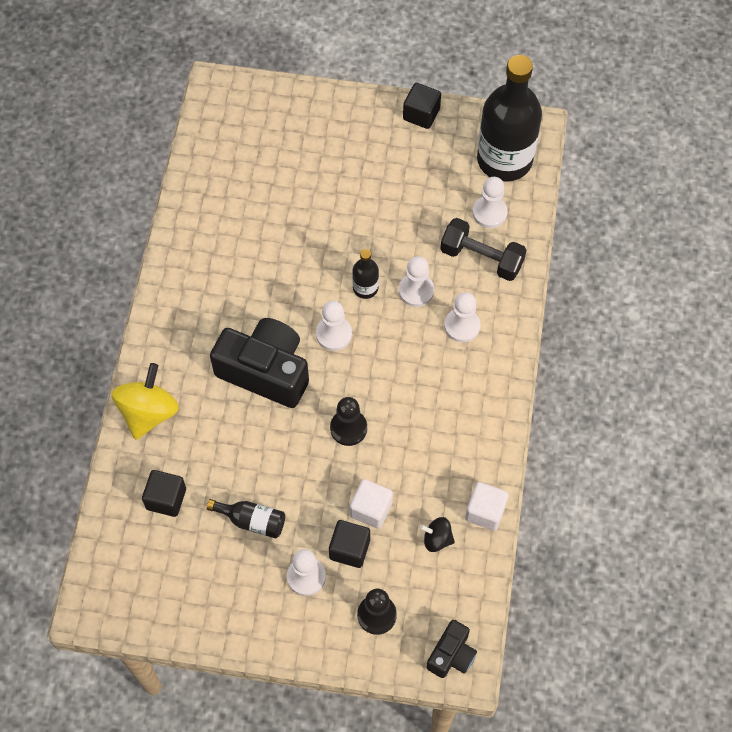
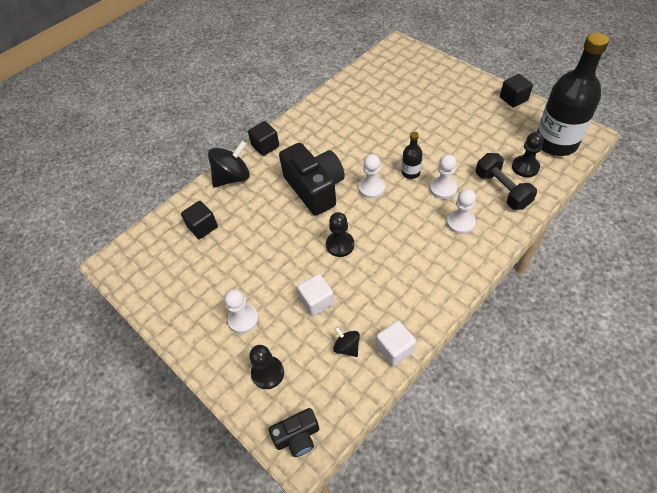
camera: 40 degrees right, 10 degrees down
(148, 412) = (232, 177): yellow spinning top -> black spinning top
(252, 521) = (239, 266): black bottle -> none
(349, 549) = (284, 318): black cube -> black cube (265, 146)
(489, 213) = (525, 167): white pawn -> black pawn

